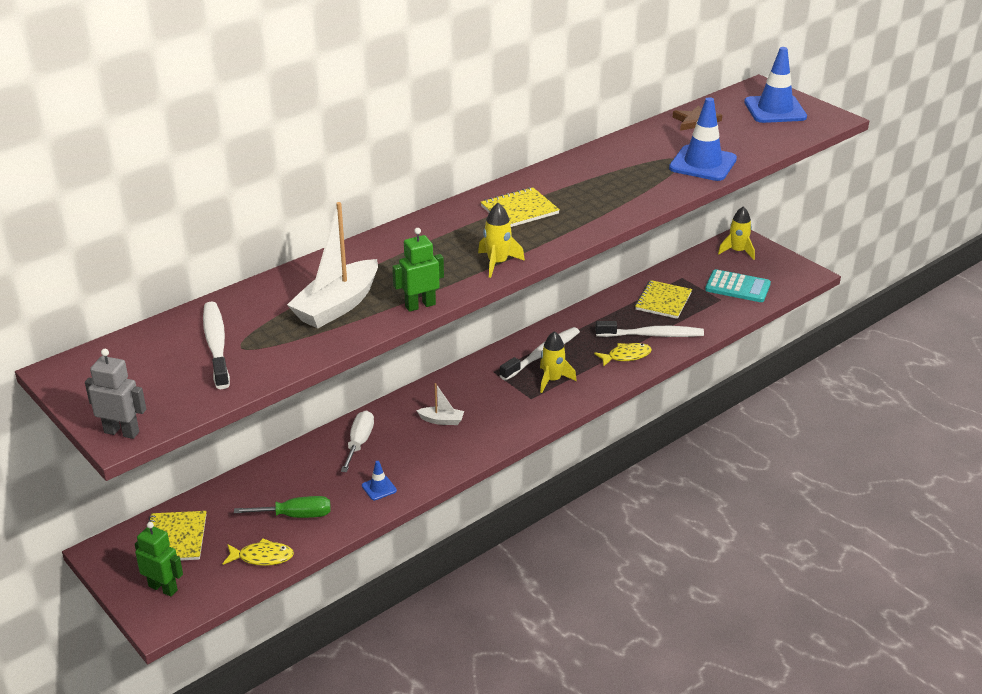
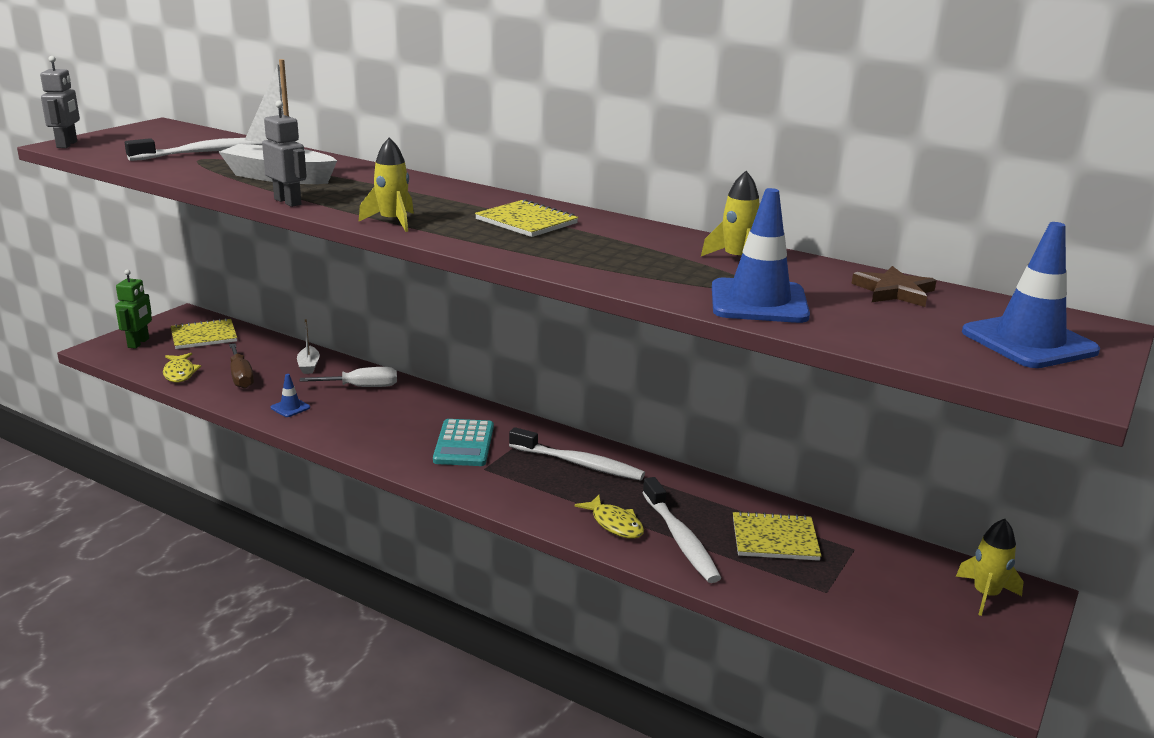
camera: 70 degrees right, 10 degrees down
(296, 515) = (241, 377): green screwdriver -> brown screwdriver
(420, 305) = (288, 202): green robot -> grey robot
(441, 420) = (416, 422): white boat -> white boat (308, 365)
(552, 380) = (529, 477): yellow rocket -> yellow rocket (736, 259)
(737, 287) = (878, 605): turquoise calculator -> turquoise calculator (464, 444)

